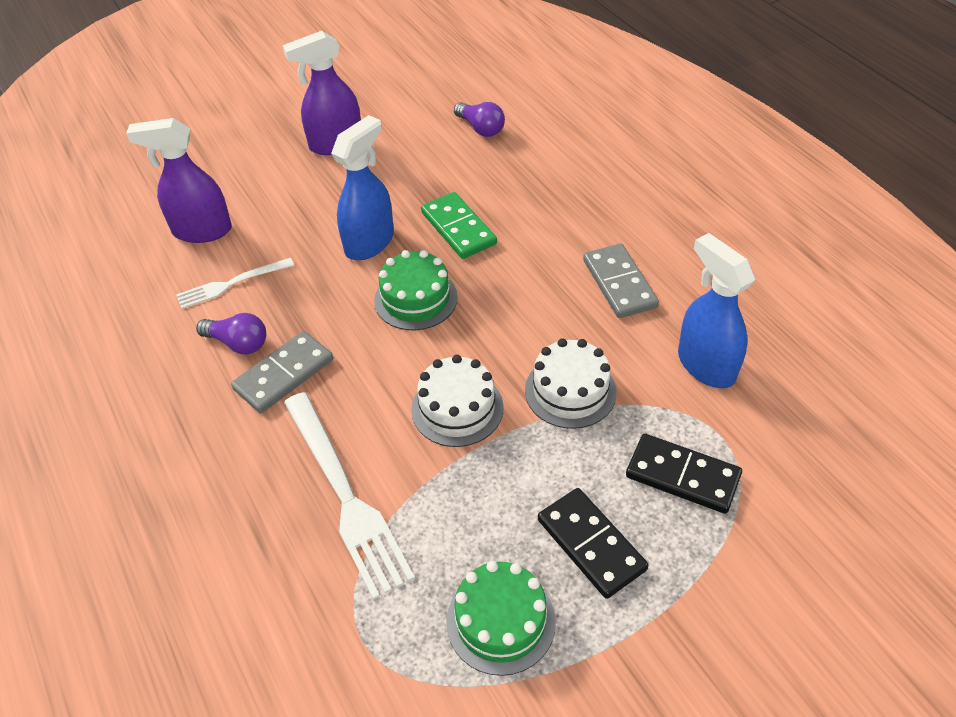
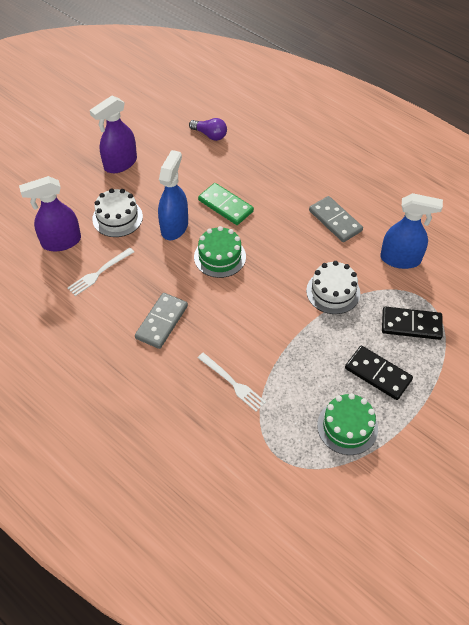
camera: 20 degrees left, 5 degrees up
(238, 343) = (123, 309): purple light bulb -> none
(345, 495) = (232, 383): white fork -> white fork, size x0.57
(457, 408) = (274, 317): white cake -> white cake (117, 218)
(705, 365) = (400, 259): blue spray bottle -> blue spray bottle turned 150 degrees clockwise

